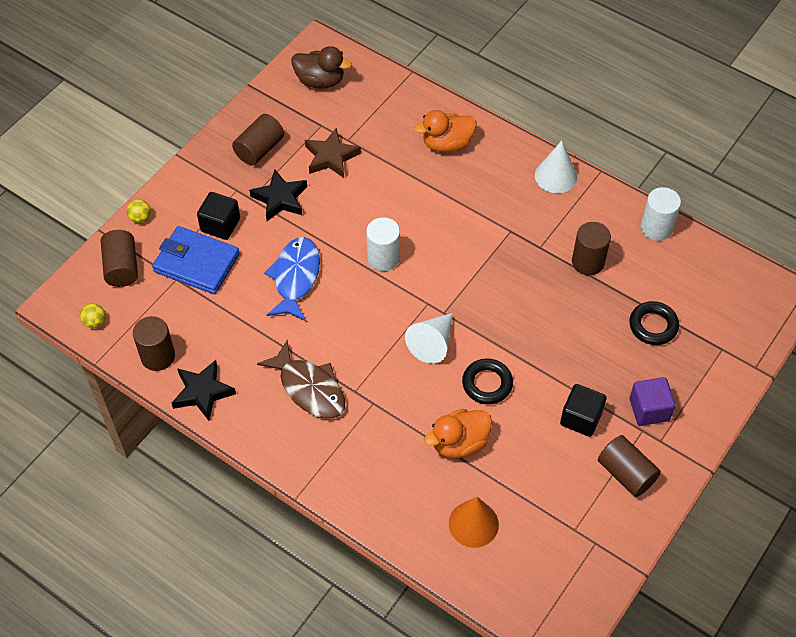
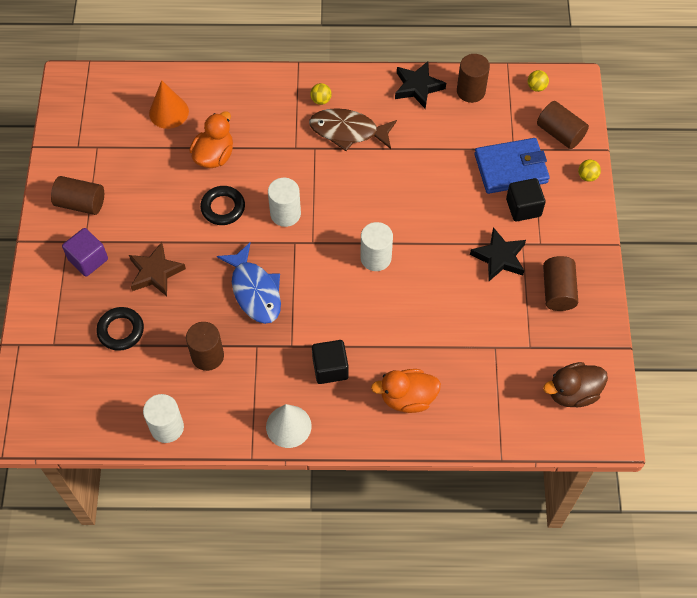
camera: 145 degrees right, 5 degrees up
(295, 278) = (428, 201): blue fish -> blue fish (255, 291)
(308, 438) = (321, 100): none -> yellow ball
(331, 157) = (493, 321): brown star -> brown star (155, 272)
(432, 343) = (285, 214): white cone -> white cylinder
(447, 144) = (407, 398): orange duck -> orange duck turned 135 degrees counterclockwise
(581, 418) = (136, 223): black cube -> black cube (330, 368)

